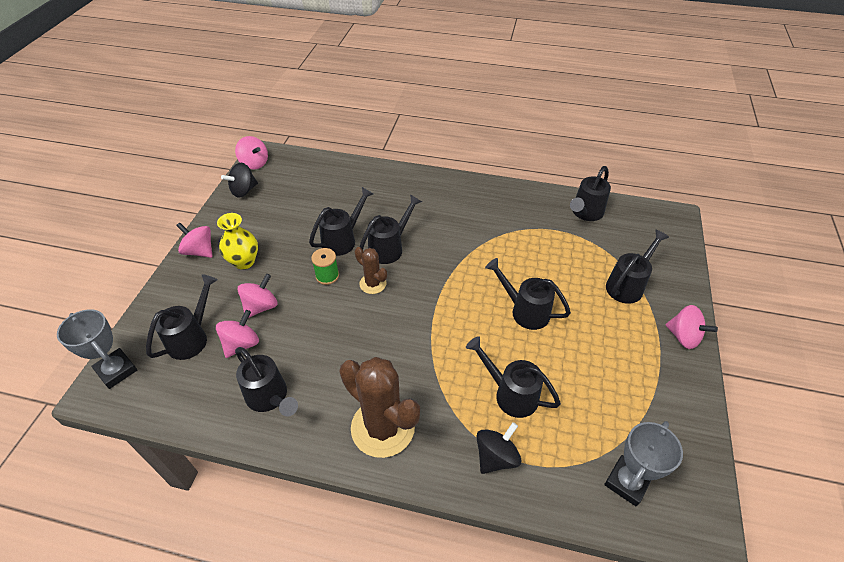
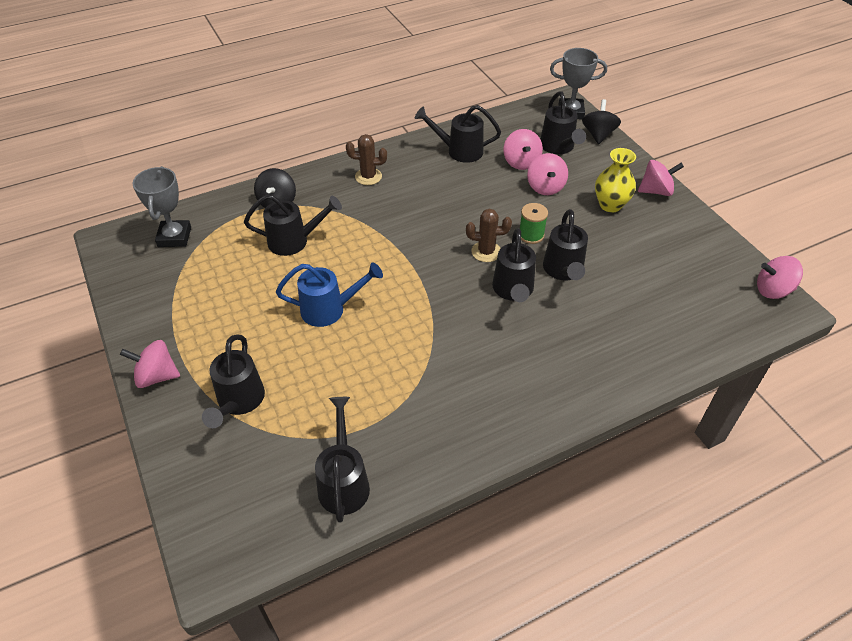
camera: 140 degrees right, 0 degrees up
(243, 191) = (724, 257): black spinning top -> black spinning top (598, 135)
(383, 427) = (368, 177): brown cactus -> brown cactus, size x0.52
(525, 311) = (329, 309): black watering can -> blue watering can

